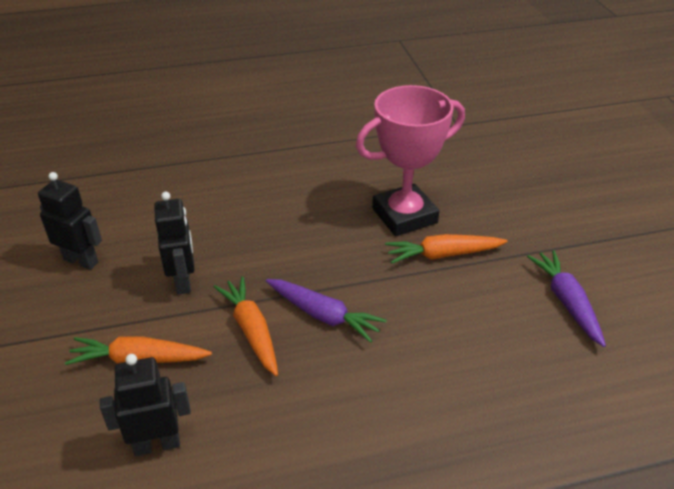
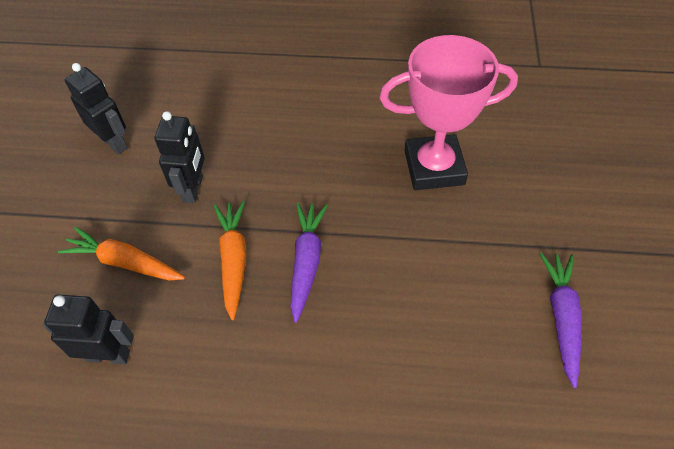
camera: 20 degrees right, 15 degrees up
(323, 315) = (306, 262): purple carrot -> purple carrot turned 135 degrees counterclockwise
(443, 255) = (454, 225): orange carrot -> none

